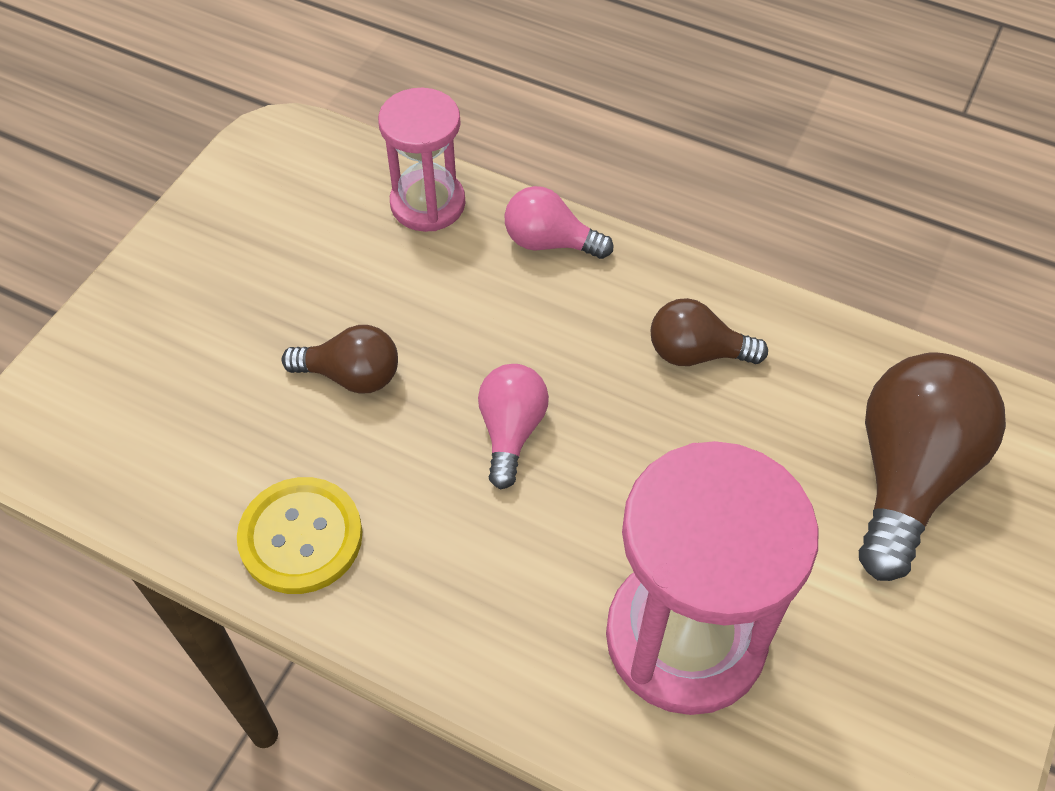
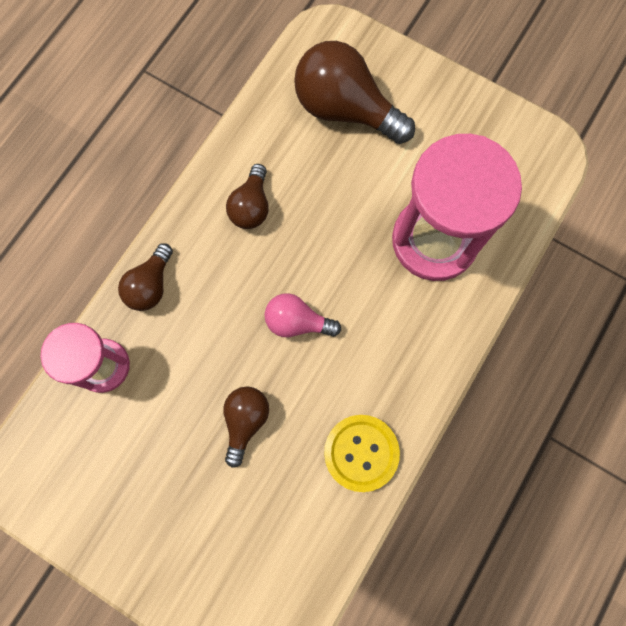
camera: 85 degrees left, 20 degrees up
(550, 242) = (151, 285): pink light bulb -> brown light bulb

